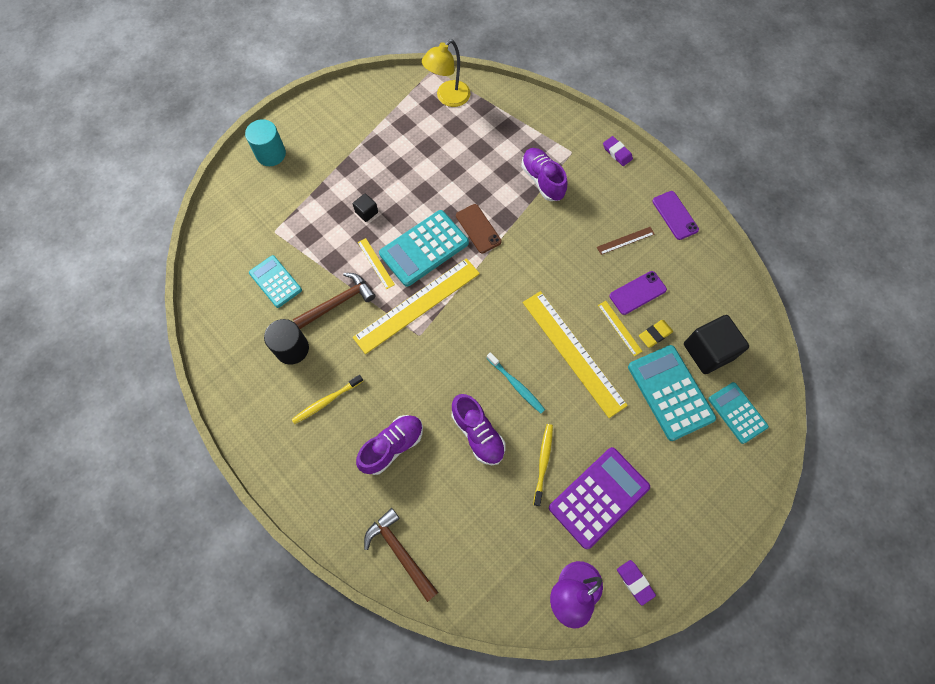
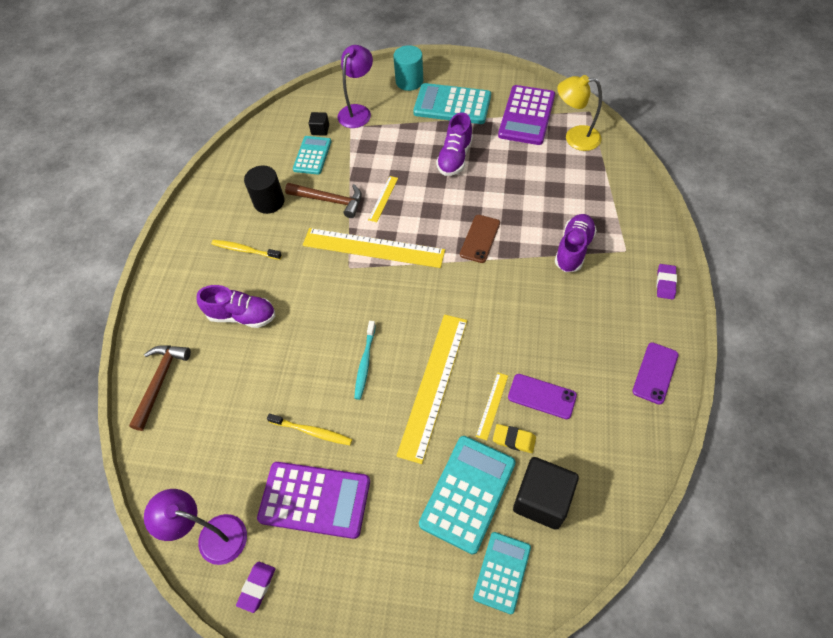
camera: 55 degrees right, 10 degrees down
(263, 214) = (358, 111): none -> purple lamp
(366, 212) = (420, 163): black cube -> black cube (320, 130)
(395, 108) = (527, 116): none -> purple calculator
(424, 248) = (426, 218): turquoise calculator -> turquoise calculator (452, 105)
(478, 433) = (299, 365): purple shoe -> purple shoe (455, 157)
(543, 462) = (312, 432): yellow toothbrush -> yellow toothbrush turned 45 degrees clockwise
(625, 240) = (584, 350): brown ruler -> none

